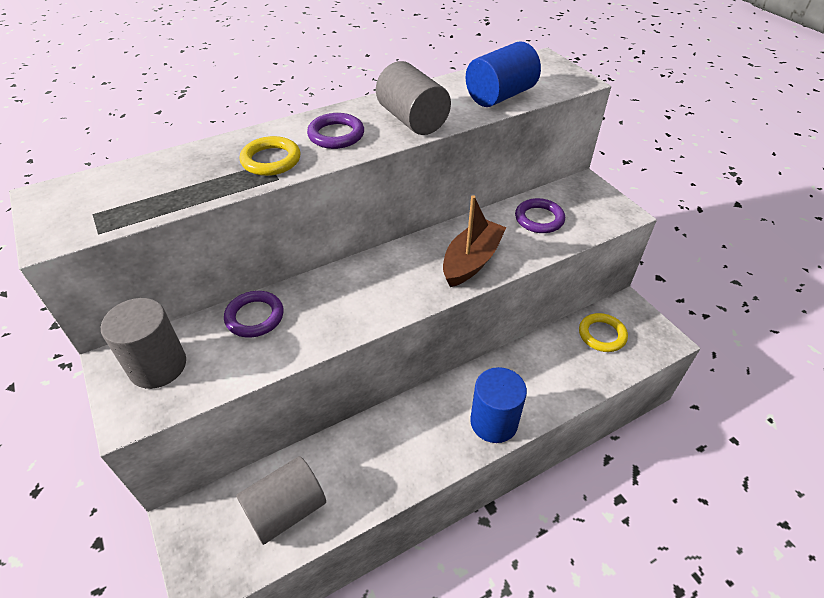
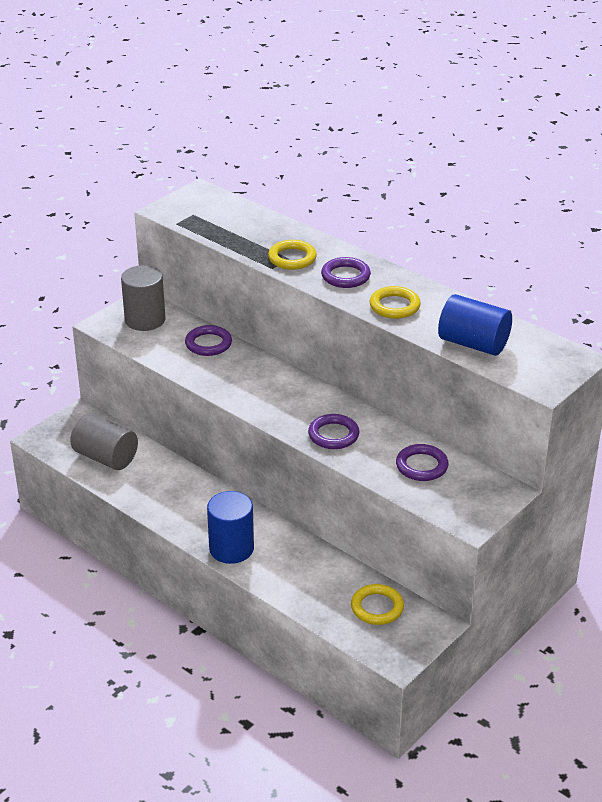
camera: 70 degrees right, 10 degrees down
(412, 120) = (394, 306): grey cylinder -> yellow ring
(471, 261) = (333, 435): brown boat -> purple ring

